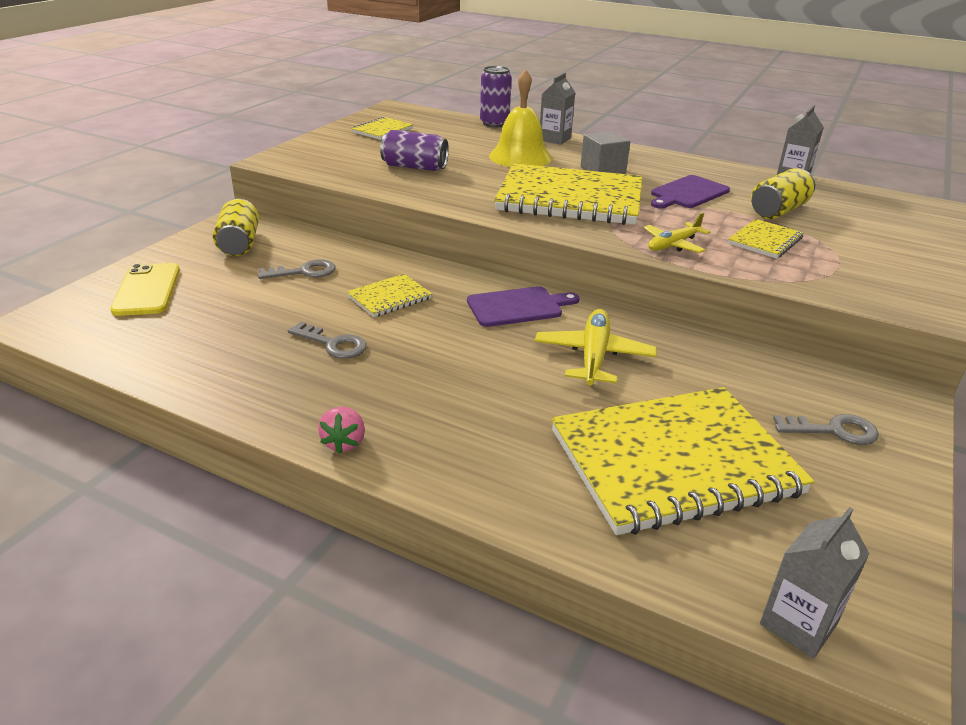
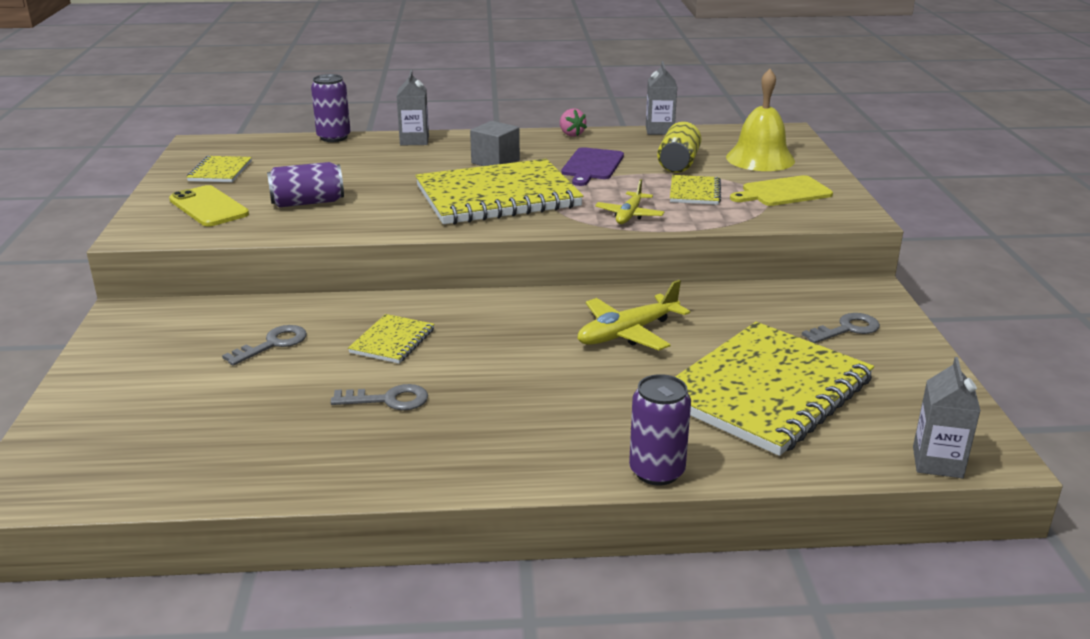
camera: 30 degrees left, 5 degrees down
(147, 290) = (113, 417): yellow phone -> yellow phone (208, 207)
(239, 243) = (160, 338): yellow can -> none
(344, 443) = (500, 475): pink strawberry -> pink strawberry (571, 134)
(480, 498) = (657, 471): none -> purple can
(518, 306) = (521, 312): purple cutting board -> none
(520, 157) = (402, 166): yellow bell -> yellow bell (760, 159)
(593, 356) = (628, 333): yellow plane -> yellow plane turned 105 degrees counterclockwise
(865, 265) = (783, 192): none -> yellow cutting board

